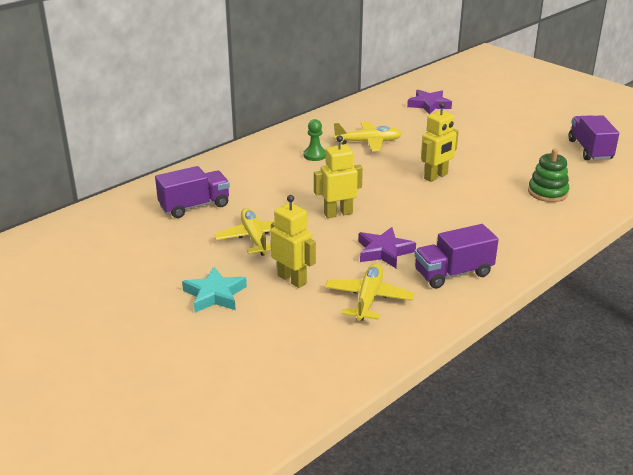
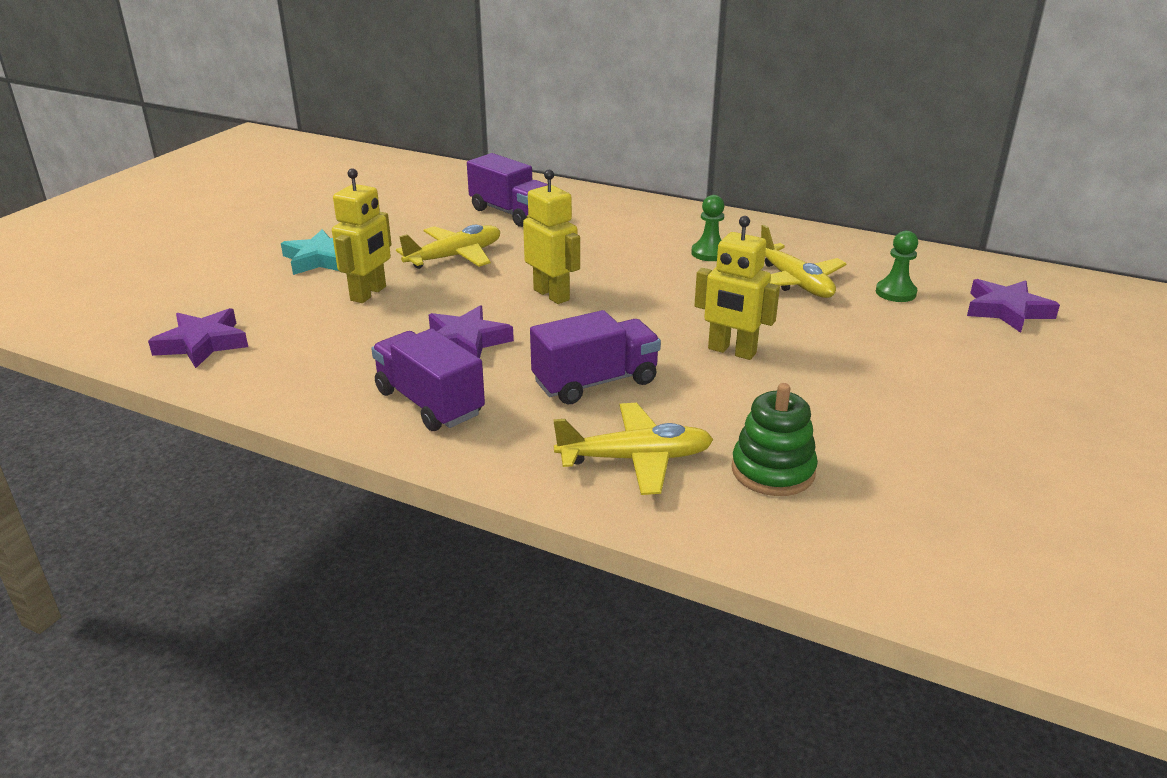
camera: 70 degrees right, 0 degrees up
(330, 358) = (202, 343): none -> purple star
(368, 298) = (340, 348): yellow plane -> yellow plane (635, 459)
(396, 122) = (895, 293): none -> green pawn
(590, 150) = (1034, 514): purple truck -> purple truck (595, 382)

